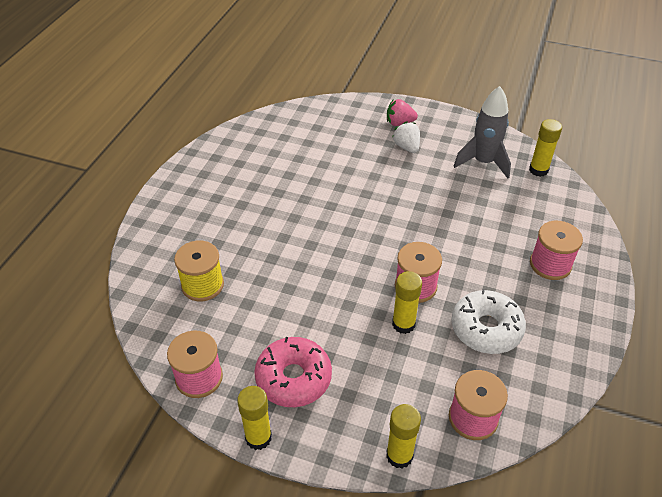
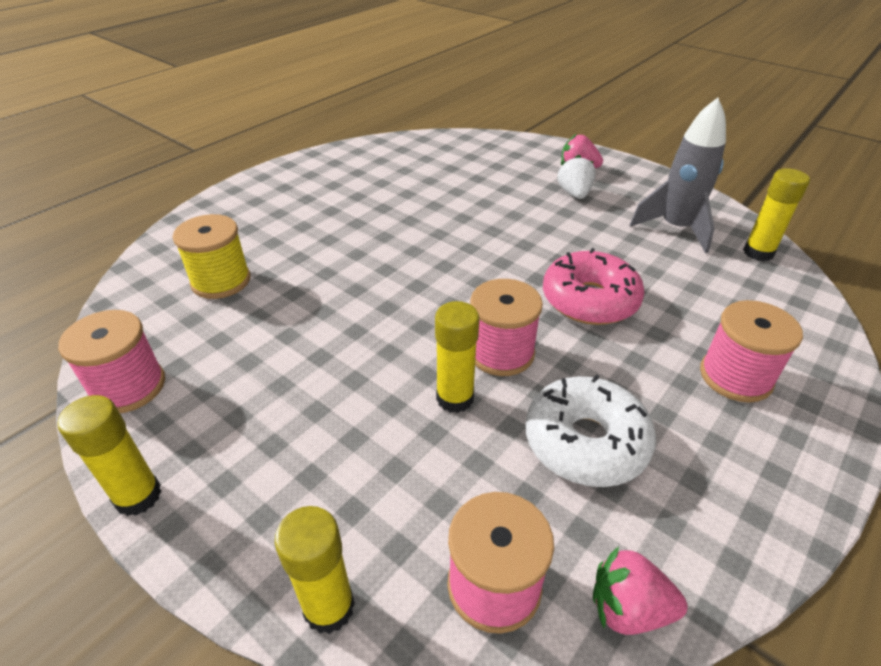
camera: 20 degrees right, 5 degrees down
(293, 378) = (249, 426): pink donut -> pink donut (589, 300)
(538, 407) = (628, 608): none -> pink strawberry

